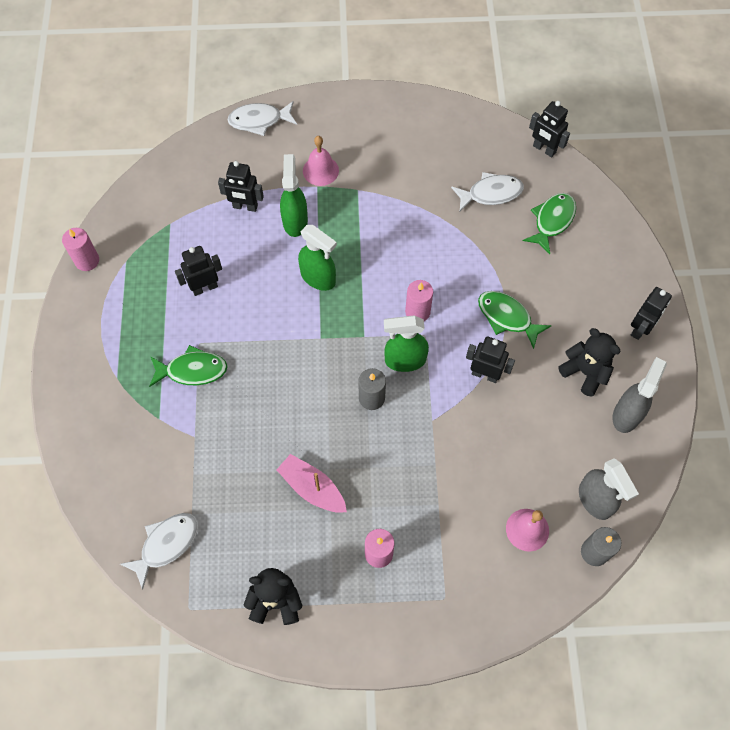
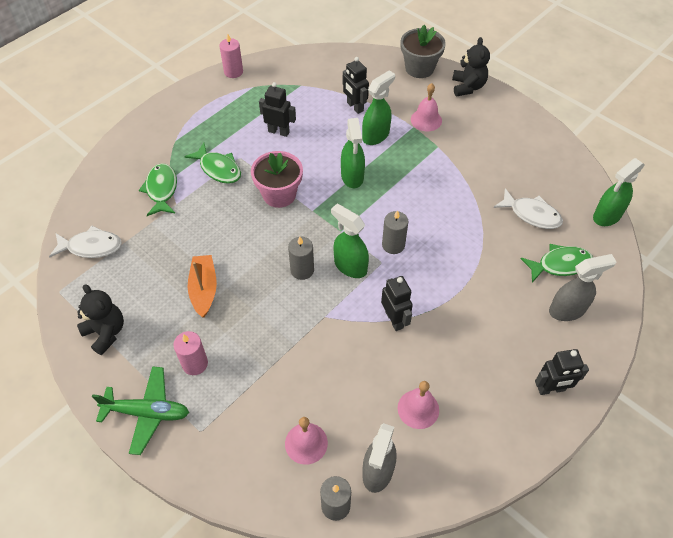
camera: 45 degrees right, 10 degrees down
(259, 121) = (419, 68): white fish -> grey flower pot
(275, 348) = (279, 194): none -> pink flower pot
(312, 488) = (204, 289): pink boat -> orange boat
(388, 626) = (147, 412): none -> green plane
(417, 312) = (393, 245): pink candle -> grey candle
(507, 317) = (453, 298): green fish -> green fish (161, 190)
(544, 149) = (606, 216): black robot -> green spray bottle
(573, 428) = (418, 409): none -> pink bell
(585, 372) = (471, 380): black teddy bear -> black teddy bear (467, 87)
(627, 414) = (471, 437): grey spray bottle -> grey spray bottle (567, 310)

